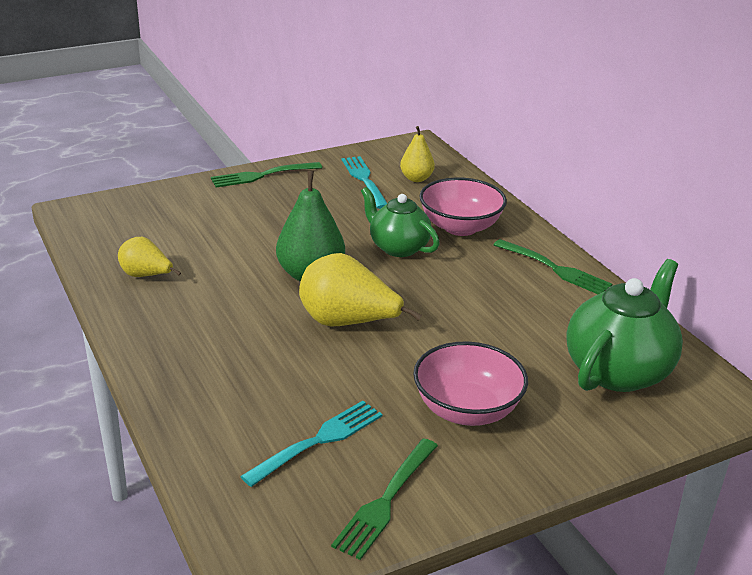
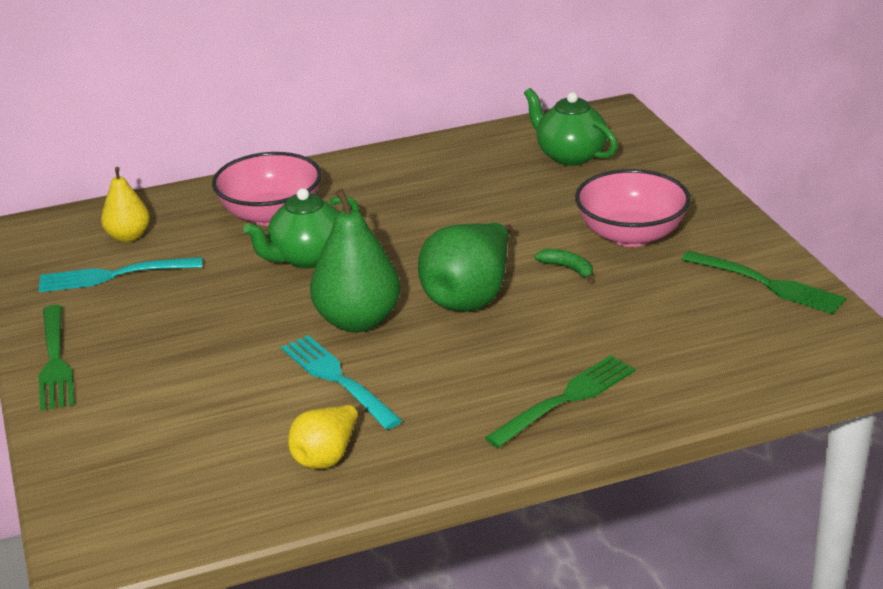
camera: 80 degrees left, 0 degrees up
(317, 442) = (685, 319): turquoise fork -> turquoise fork (338, 380)
(347, 323) = (470, 297): yellow pear -> green pear
(399, 372) = (568, 268): none -> green banana
(554, 268) = (381, 168): green fork -> green fork (565, 400)
(618, 371) = (570, 155): green teapot -> green teapot, size x0.66

